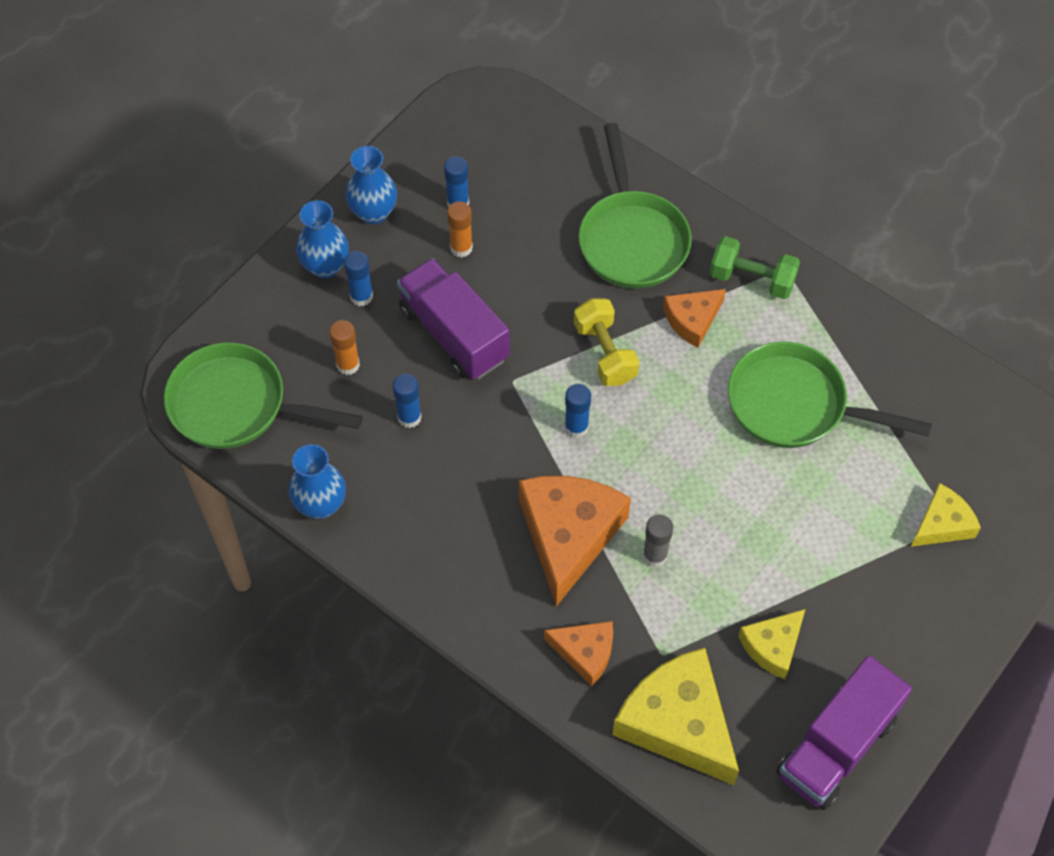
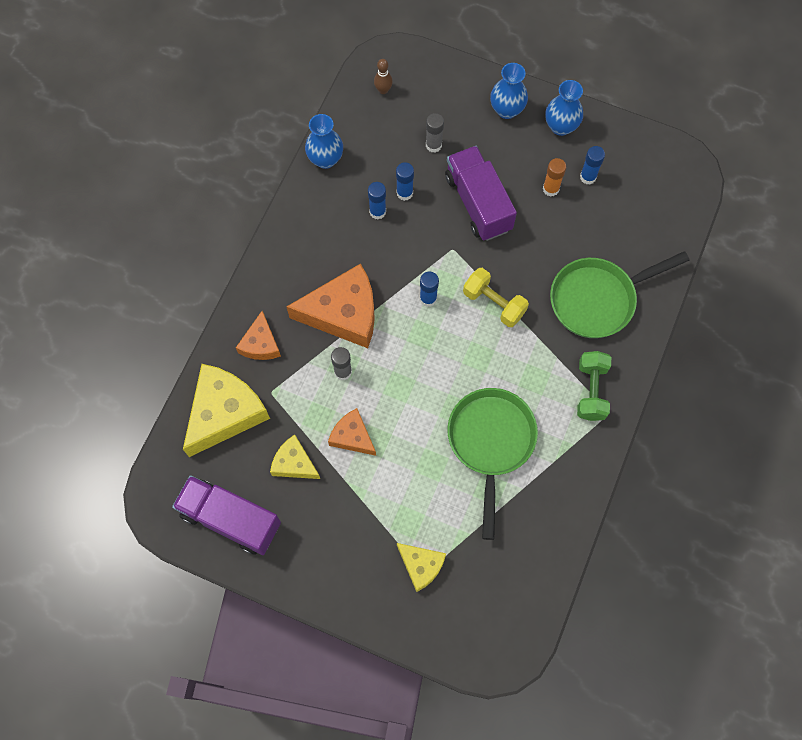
camera: 75 degrees right, 10 degrees up
(236, 405) = (383, 90): green pan -> brown bowling pin
(348, 365) = (433, 145): orange glue stick -> grey glue stick
(361, 296) = (489, 138): blue glue stick -> blue glue stick (377, 212)
(454, 334) = (478, 203): purple truck -> purple truck turned 60 degrees counterclockwise
(605, 353) = (494, 303): yellow dumbbell -> yellow dumbbell turned 75 degrees clockwise
(692, 320) = (541, 356): orange cheese -> orange cheese (352, 436)

